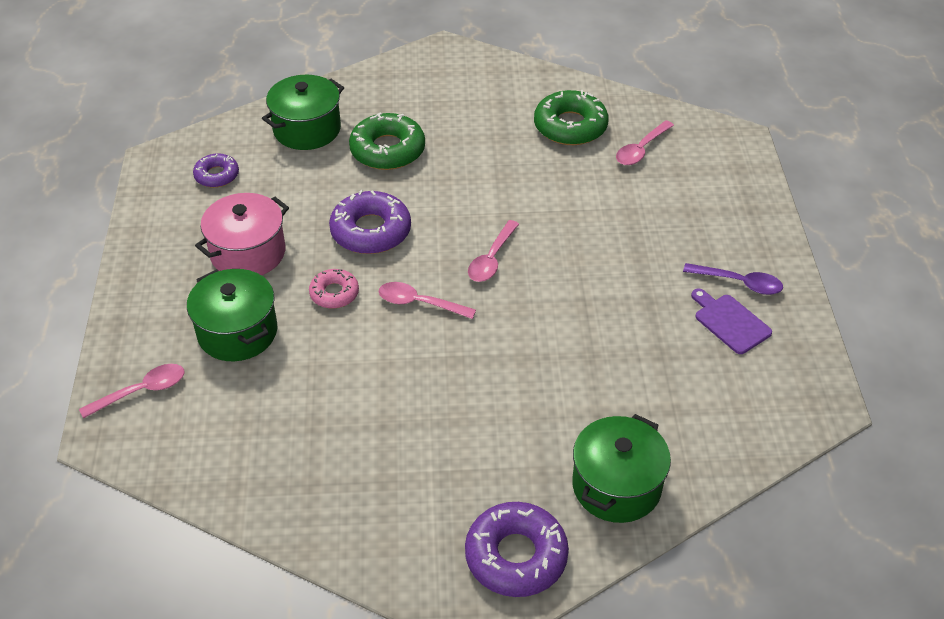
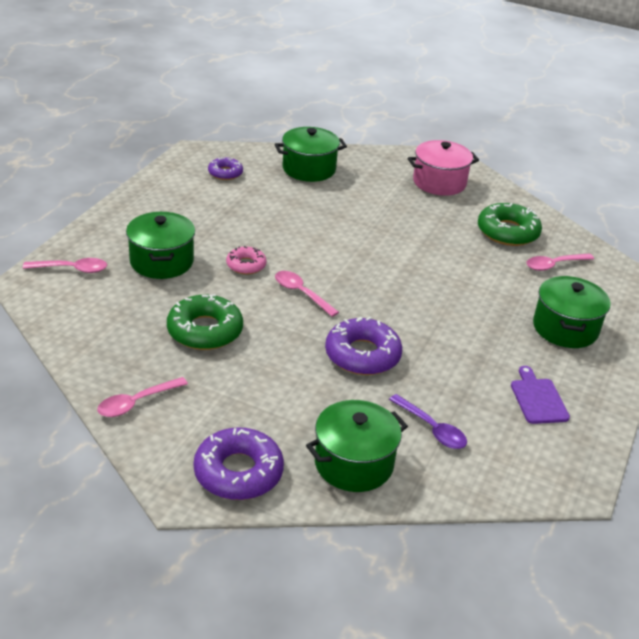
camera: 25 degrees right, 10 degrees down
(248, 253) = (208, 221): pink pot -> pink pot (439, 182)
(371, 231) = (303, 240): purple donut -> purple donut (362, 355)
(387, 150) = (356, 199): green donut -> green donut (205, 331)
(491, 259) = (377, 288): pink spoon -> pink spoon (136, 403)
(700, 225) = (565, 328): none -> green pot
(739, 283) = (567, 377): purple spoon -> purple spoon (432, 429)

